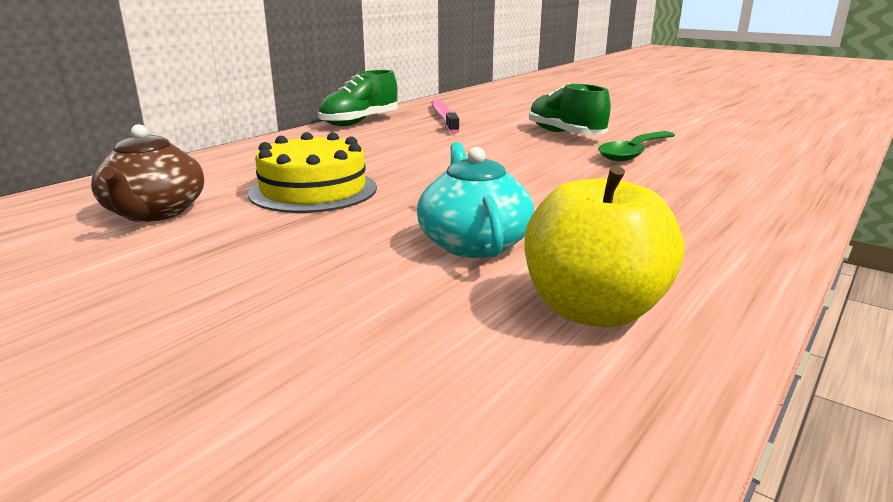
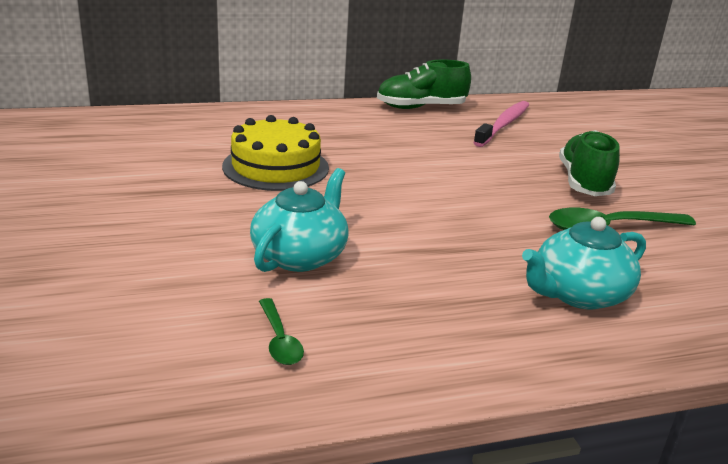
camera: 35 degrees right, 5 degrees up
(154, 212) = (160, 150): brown teapot -> none
(593, 310) = (279, 340): yellow apple -> green spoon
(701, 193) = (578, 294): none -> turquoise teapot

